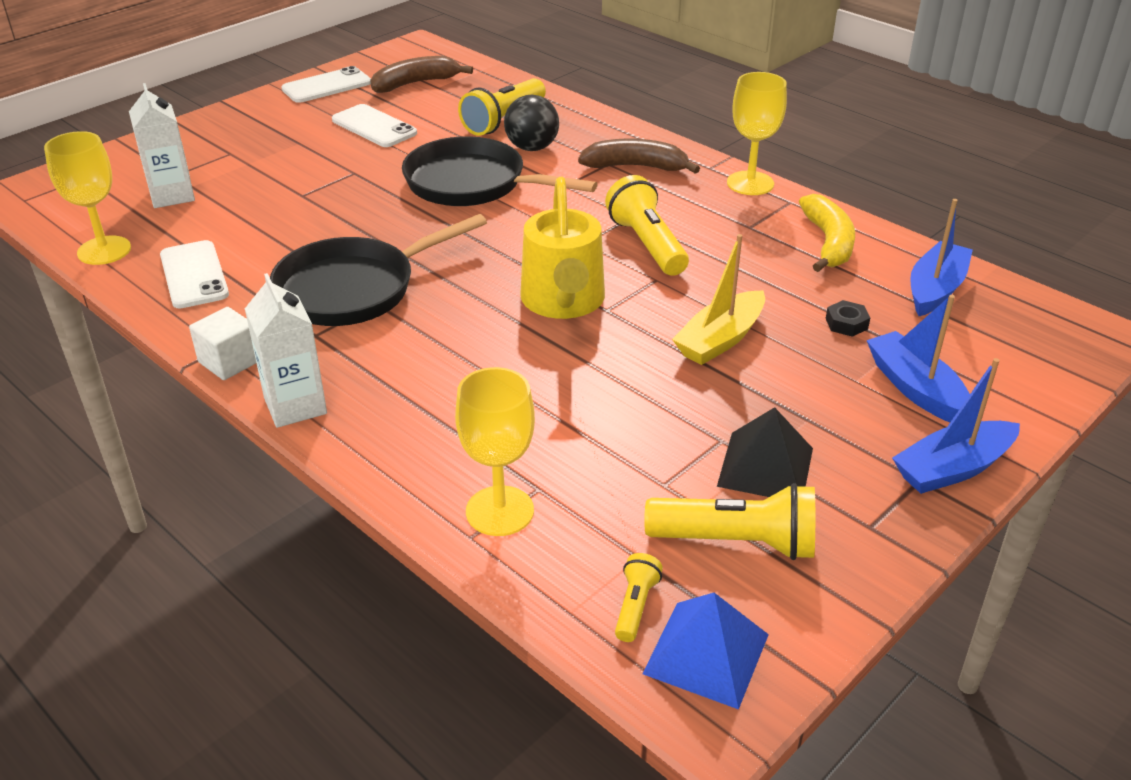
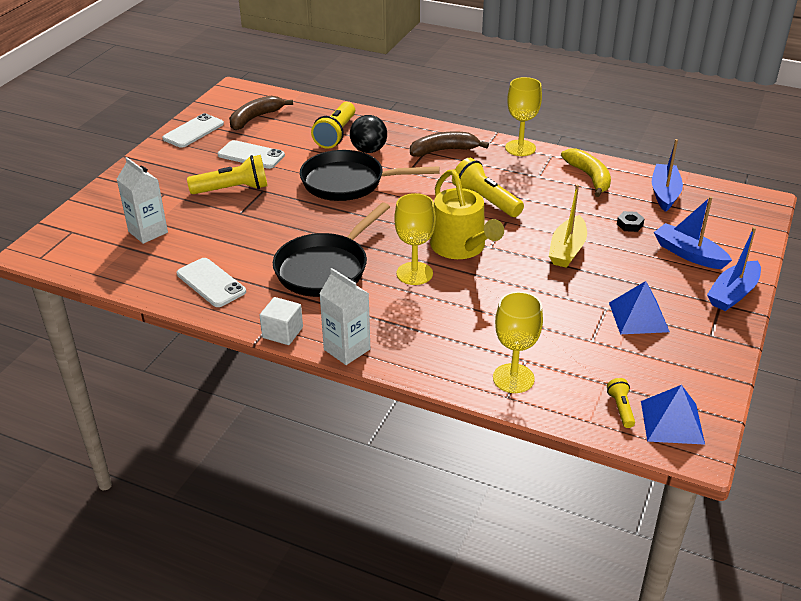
camera: 20 degrees left, 0 degrees up
(104, 250) = (133, 280): yellow goblet -> yellow goblet (414, 273)
(737, 542) = (650, 361): yellow flashlight -> yellow flashlight (233, 189)
(765, 467) = (638, 317): black pyramid -> blue pyramid

